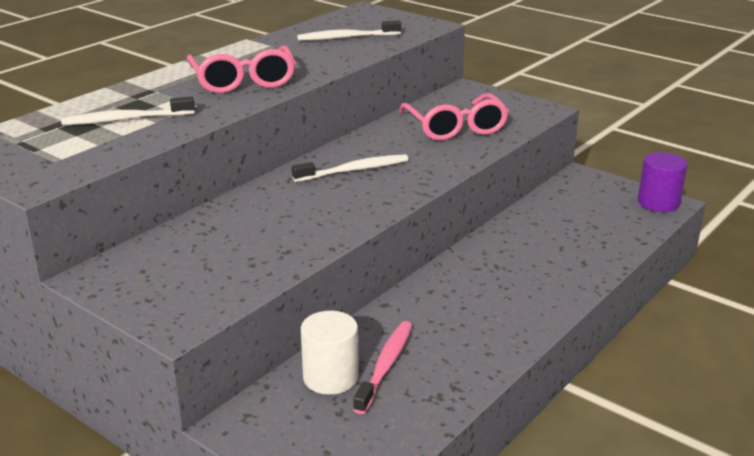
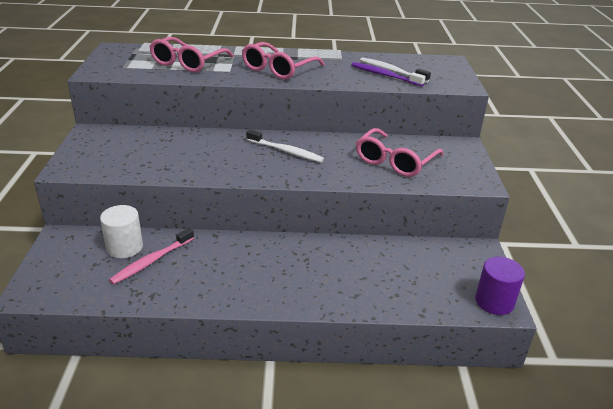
camera: 50 degrees right, 5 degrees up
(125, 119) = (188, 63): white toothbrush -> pink glasses
(352, 43) = (384, 75): none -> purple toothbrush
(385, 366) = (152, 261): pink toothbrush -> pink toothbrush turned 150 degrees clockwise

